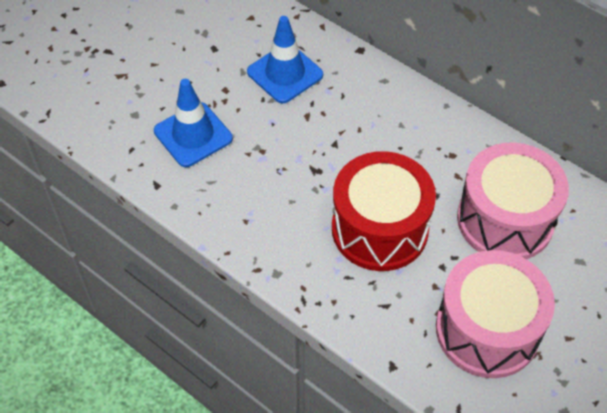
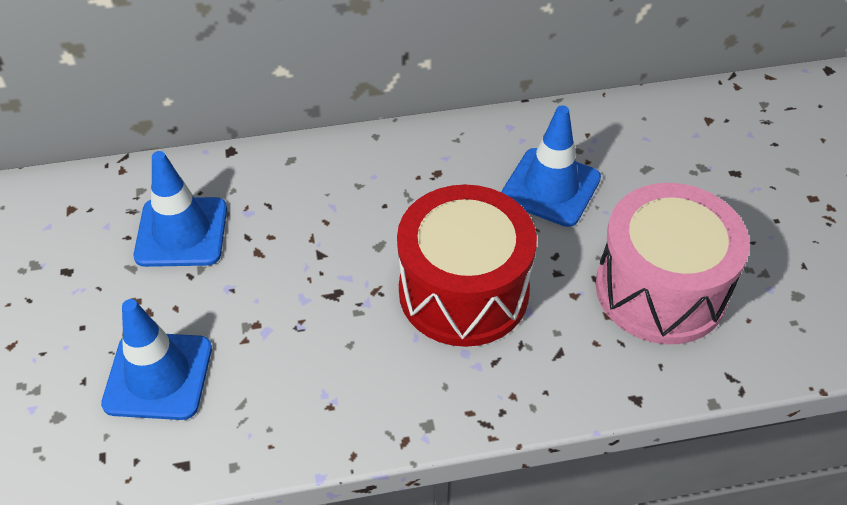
camera: 50 degrees left, 5 degrees down
(505, 220) = (550, 187): pink drum -> blue traffic cone

